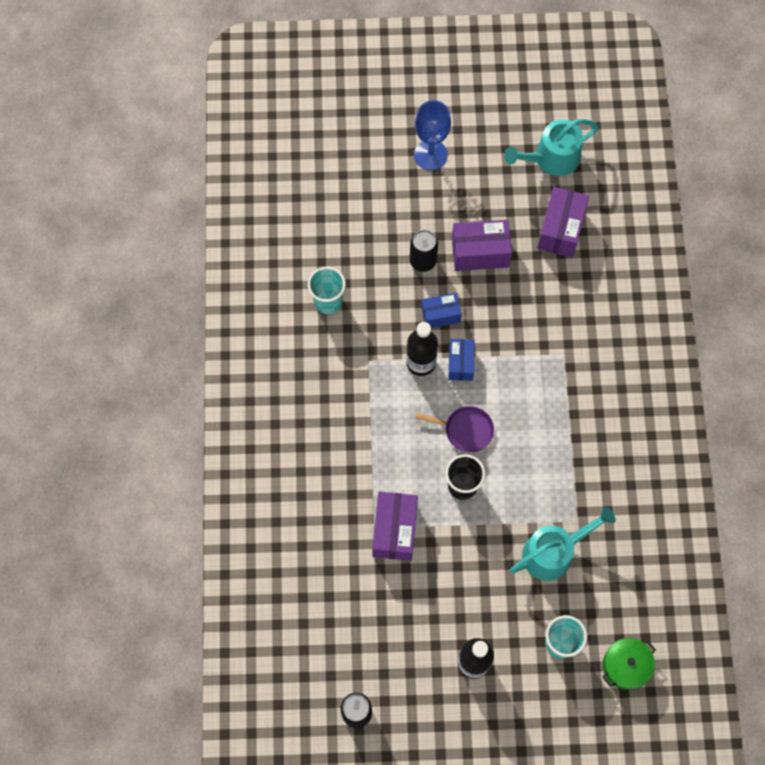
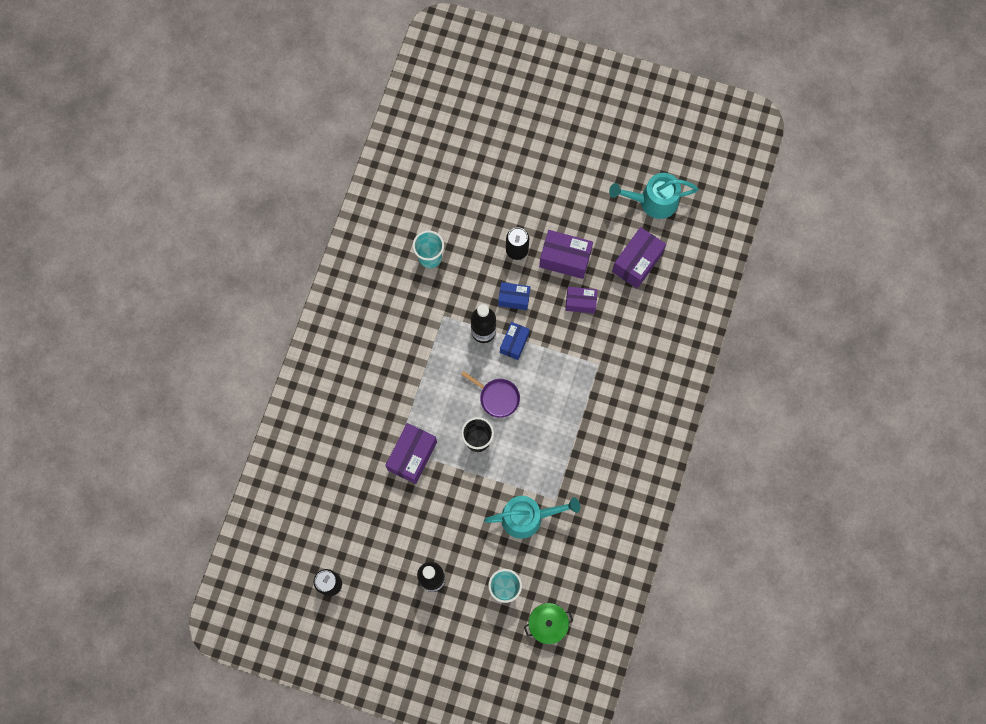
camera: 20 degrees right, 5 degrees up
(430, 155) = (557, 165): blue goblet -> none
(516, 294) = (580, 302): none -> purple box

